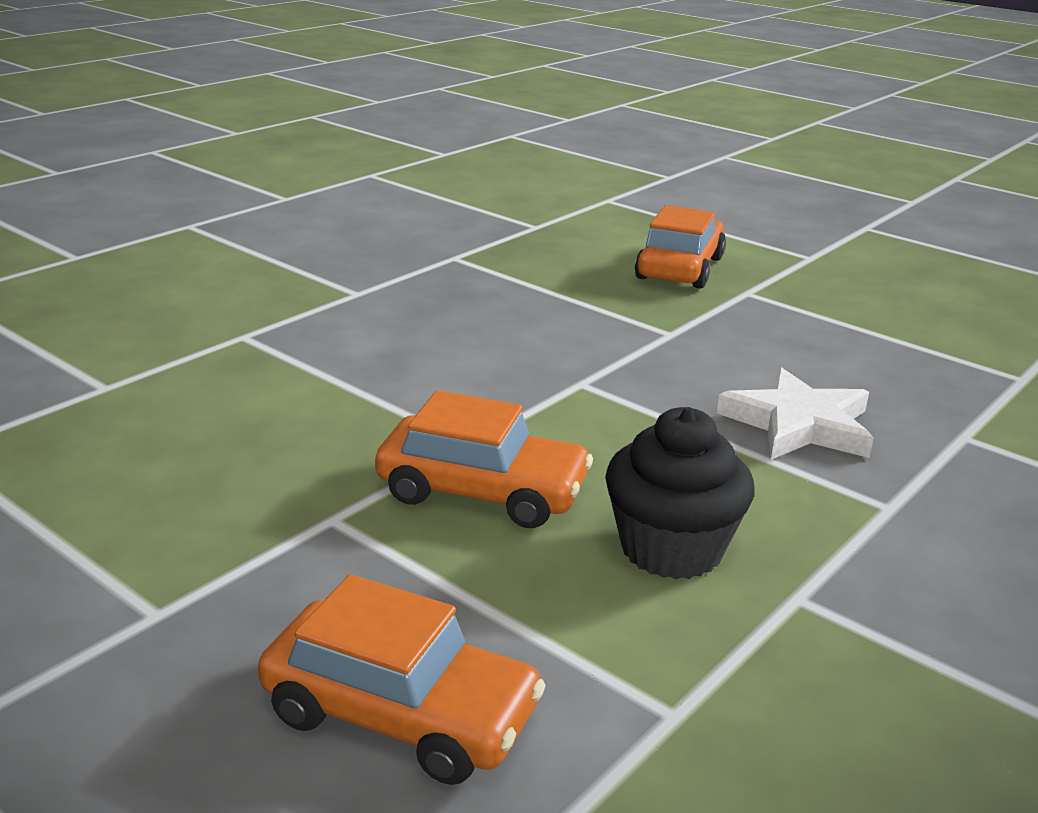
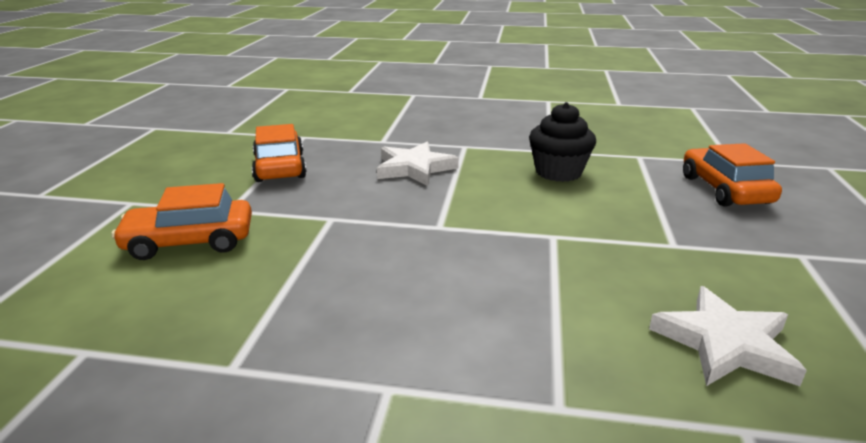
camera: 120 degrees left, 0 degrees up
(165, 435) = (725, 343): none -> white star
(482, 491) = (588, 217): orange car -> orange car (280, 167)

